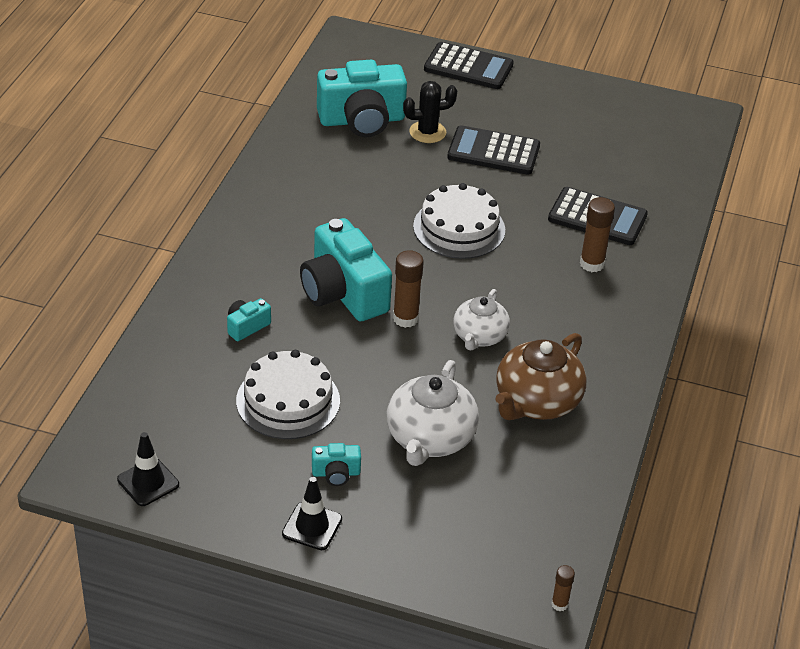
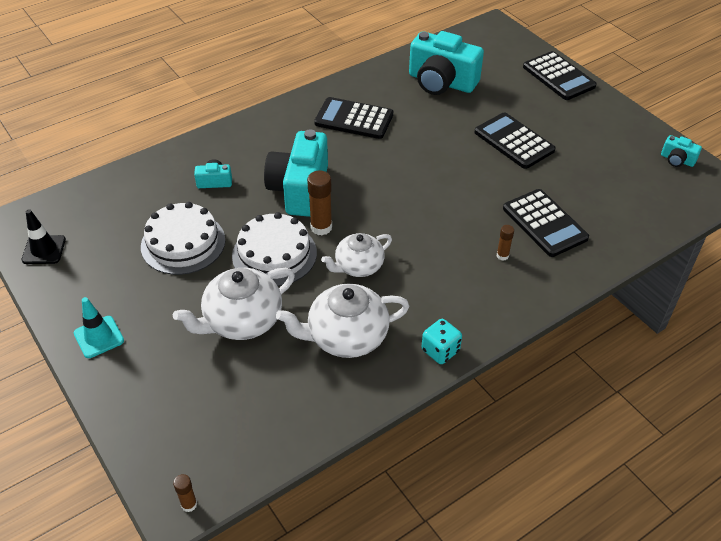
camera: 40 degrees right, 5 degrees up
(312, 526) = (99, 337): black traffic cone -> turquoise traffic cone
(316, 197) = (354, 119): none -> black calculator
(336, 473) = (155, 309): turquoise camera -> turquoise camera (677, 160)
(427, 132) = (479, 108): black cactus -> none
(459, 228) = (429, 183): white cake -> white cake (274, 254)
(536, 402) = (346, 337): brown teapot -> white teapot
(592, 264) = (502, 256): brown glue stick -> brown glue stick, size x0.56
(625, 371) = (440, 351): none -> turquoise dice

